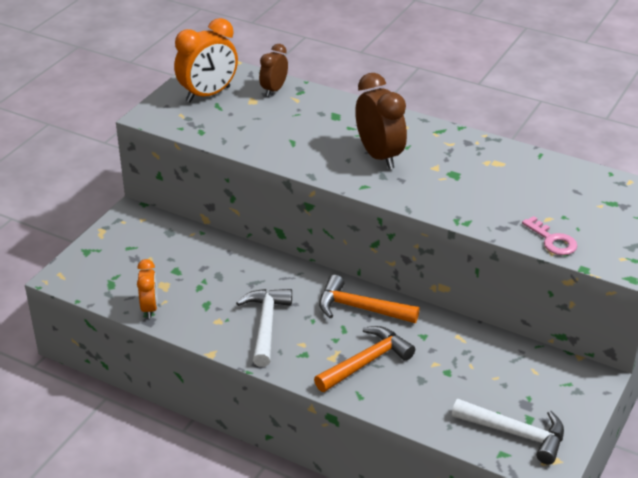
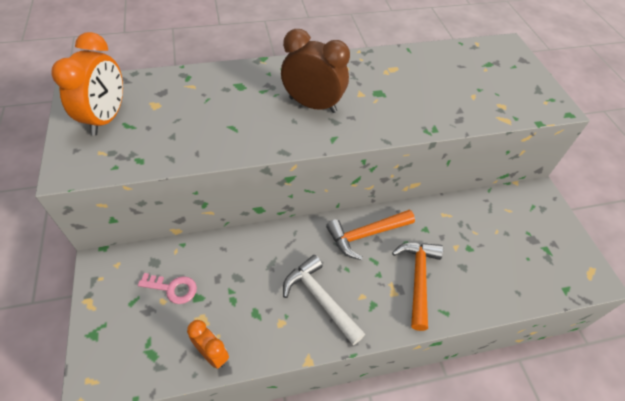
camera: 45 degrees left, 15 degrees up
(274, 90) = (163, 86): brown clock -> none
(516, 433) = (554, 267): white hammer -> none
(552, 240) = (497, 112): pink key -> pink key (173, 288)

